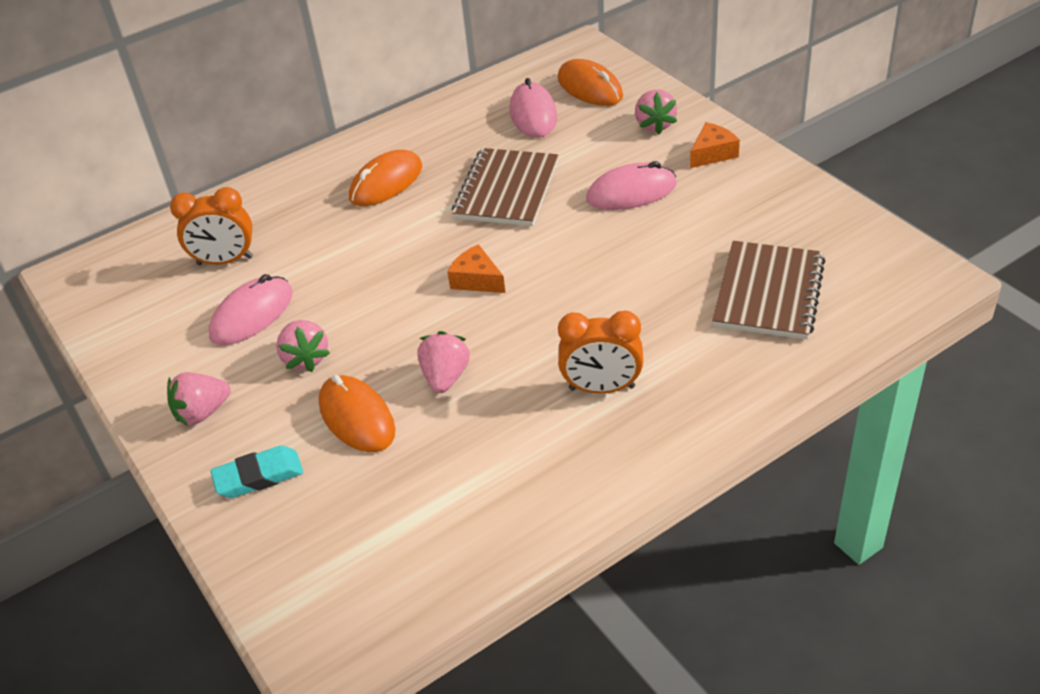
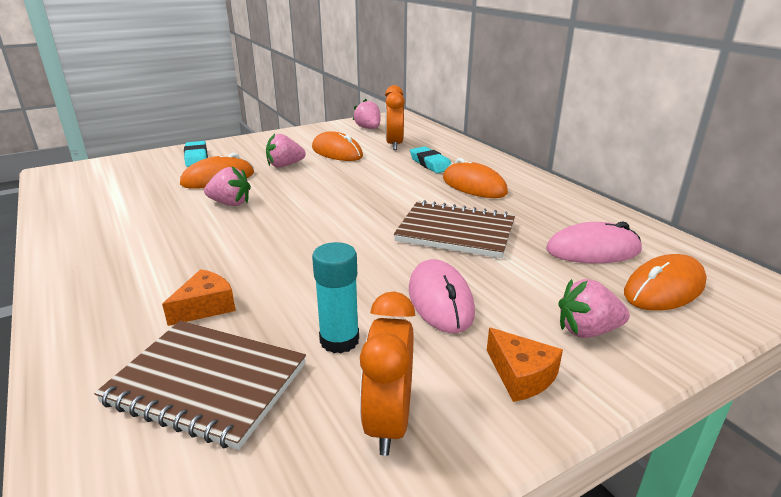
camera: 90 degrees right, 15 degrees down
(202, 413) = (260, 145): pink strawberry -> pink strawberry (368, 128)
(252, 314) = (337, 152): pink mouse -> orange mouse
(309, 220) = (430, 164): none -> turquoise eraser
(476, 280) = (332, 216): orange cheese -> orange cheese (205, 307)
(602, 388) = (159, 261): orange clock -> orange clock (388, 422)
(699, 237) = (339, 340): none -> turquoise glue stick

